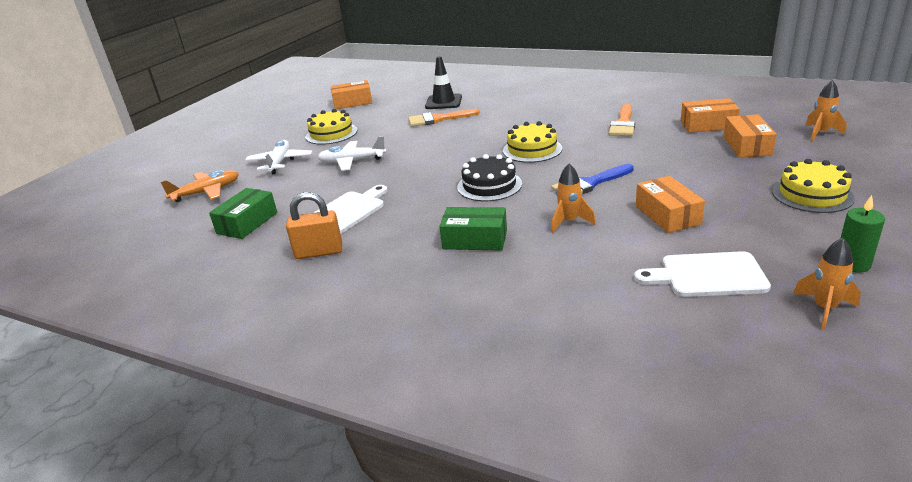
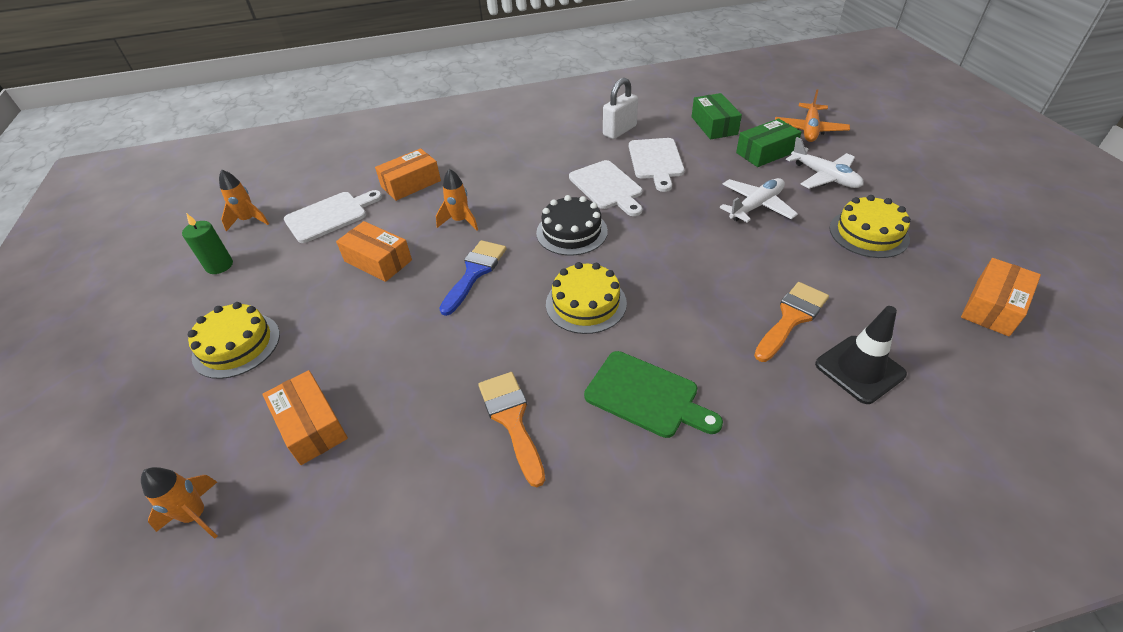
camera: 140 degrees right, 15 degrees up
(319, 252) = (619, 131): orange padlock -> white padlock
(417, 206) = (607, 187): none -> white cutting board
(475, 240) = (521, 179): green box -> green box (765, 152)
(547, 116) = (646, 395): none -> green cutting board
(708, 125) = (378, 471): orange box -> orange box (411, 184)

